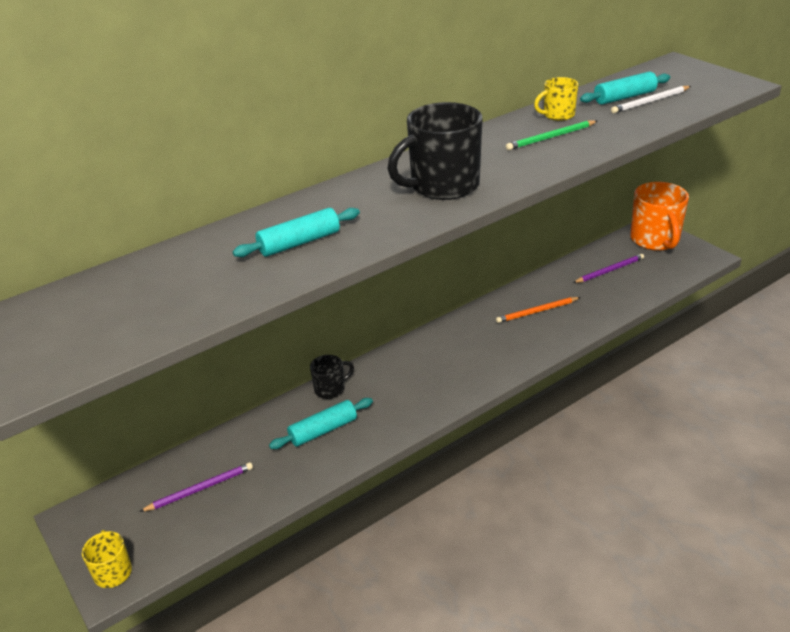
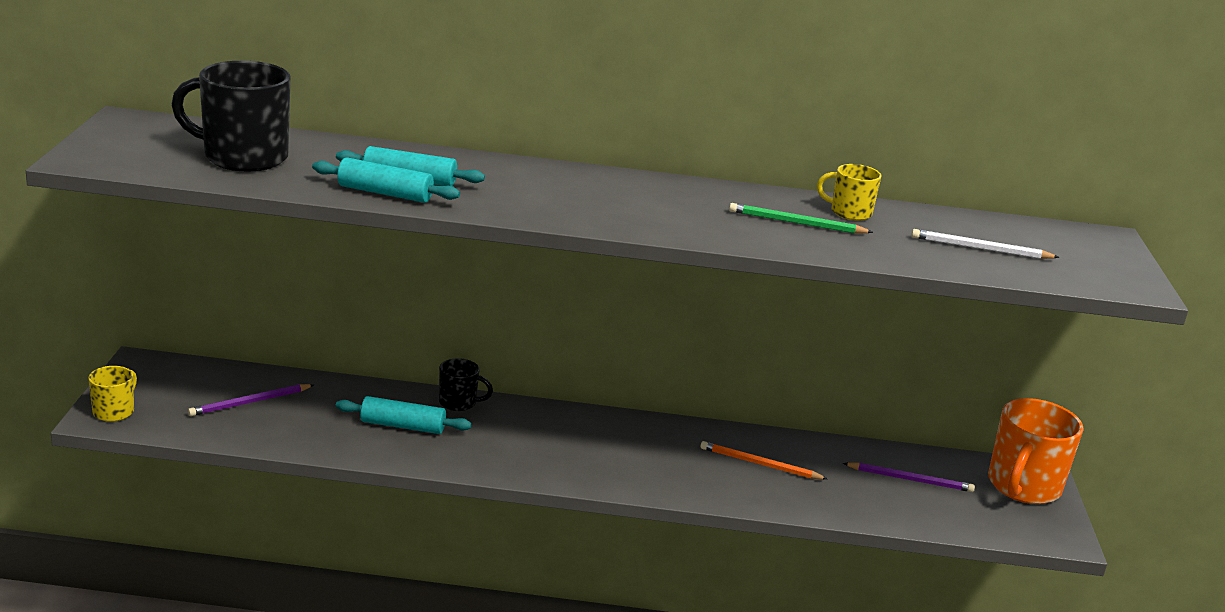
camera: 35 degrees right, 10 degrees down
(200, 489) = (249, 402): purple pencil -> purple pencil turned 135 degrees clockwise
(443, 186) = (608, 204): black mug -> black mug (243, 157)
(624, 97) = (961, 233): turquoise rolling pin -> turquoise rolling pin (385, 193)

